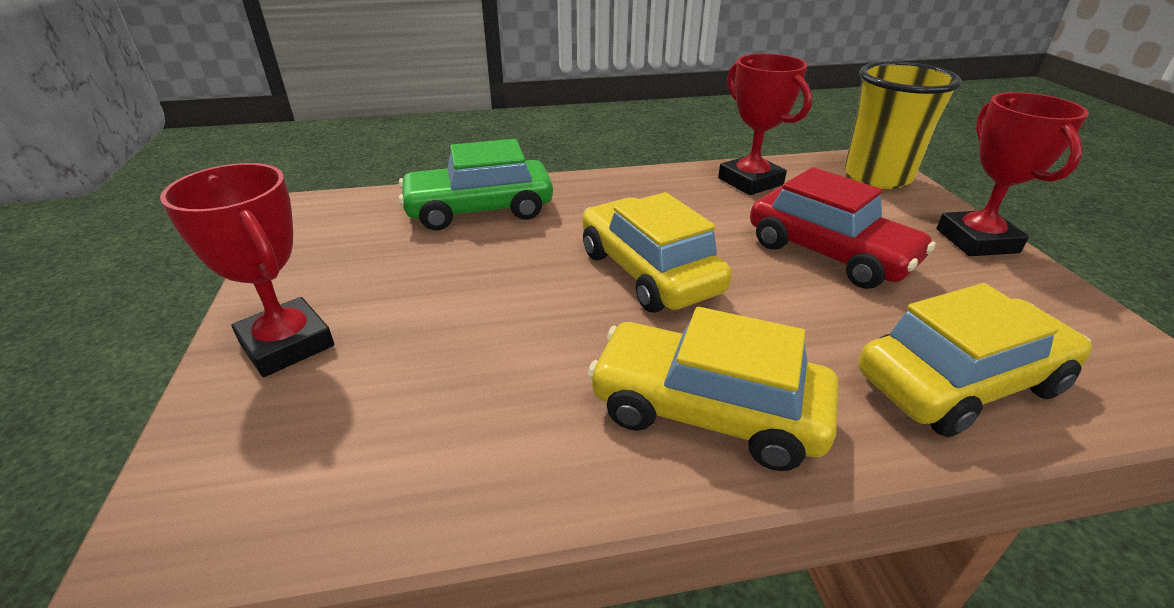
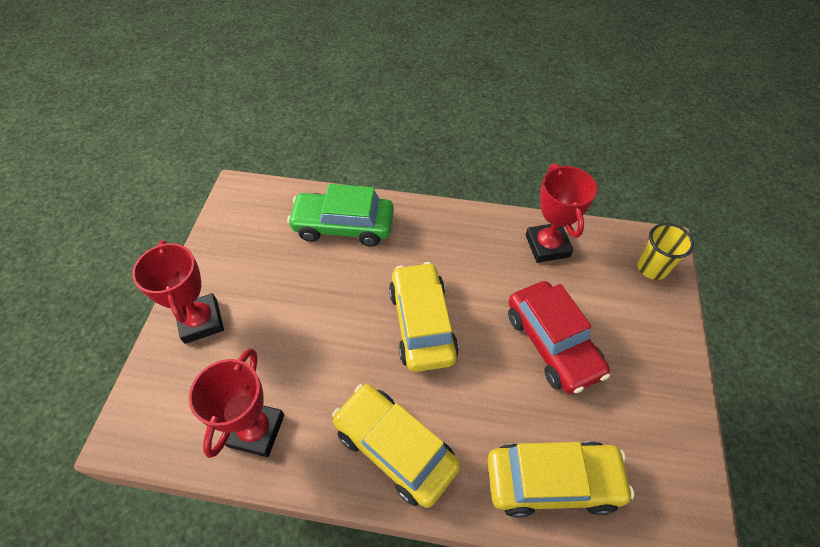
camera: 20 degrees right, 20 degrees up
(877, 177) = (652, 268): yellow cup -> yellow cup, size x0.59
(976, 241) = (671, 364): red trophy -> red trophy (256, 430)

